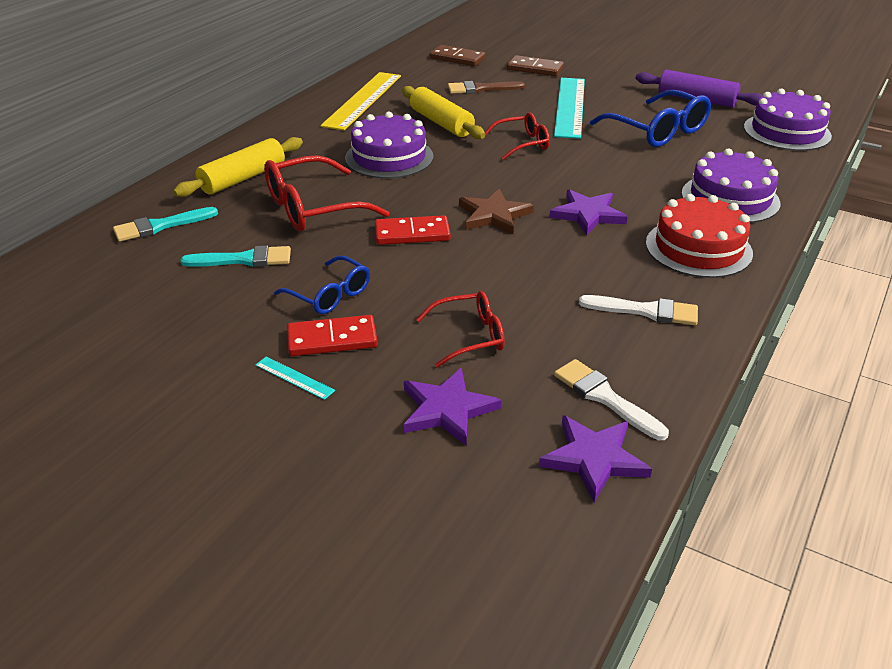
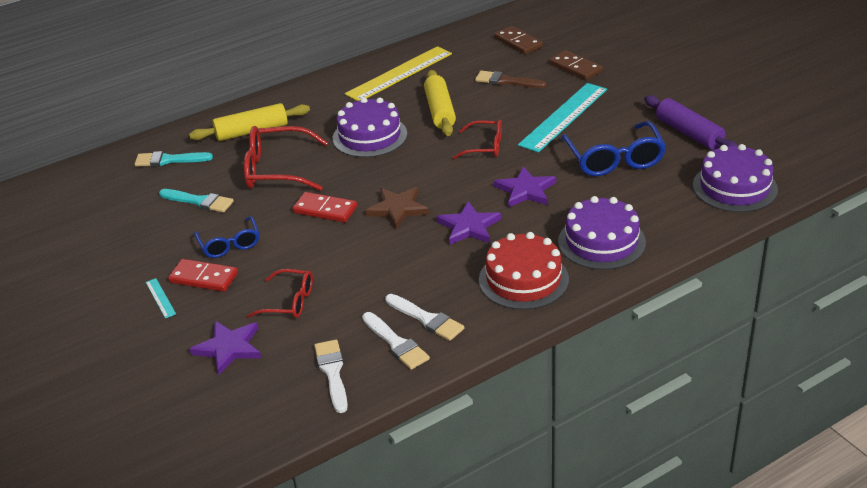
camera: 30 degrees right, 0 degrees up
(594, 459) = (284, 409): purple star -> purple star (525, 190)
(641, 345) = (396, 343): none -> white brush

